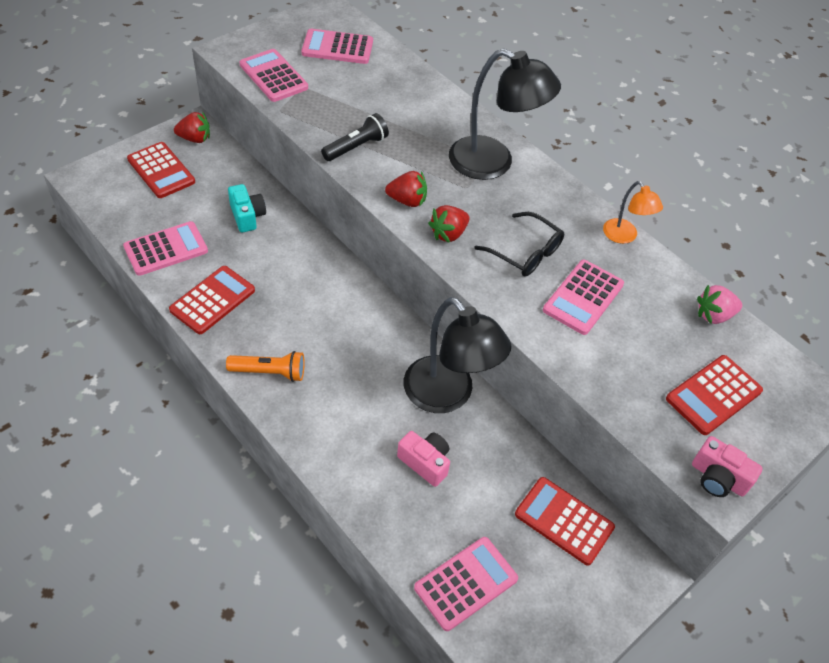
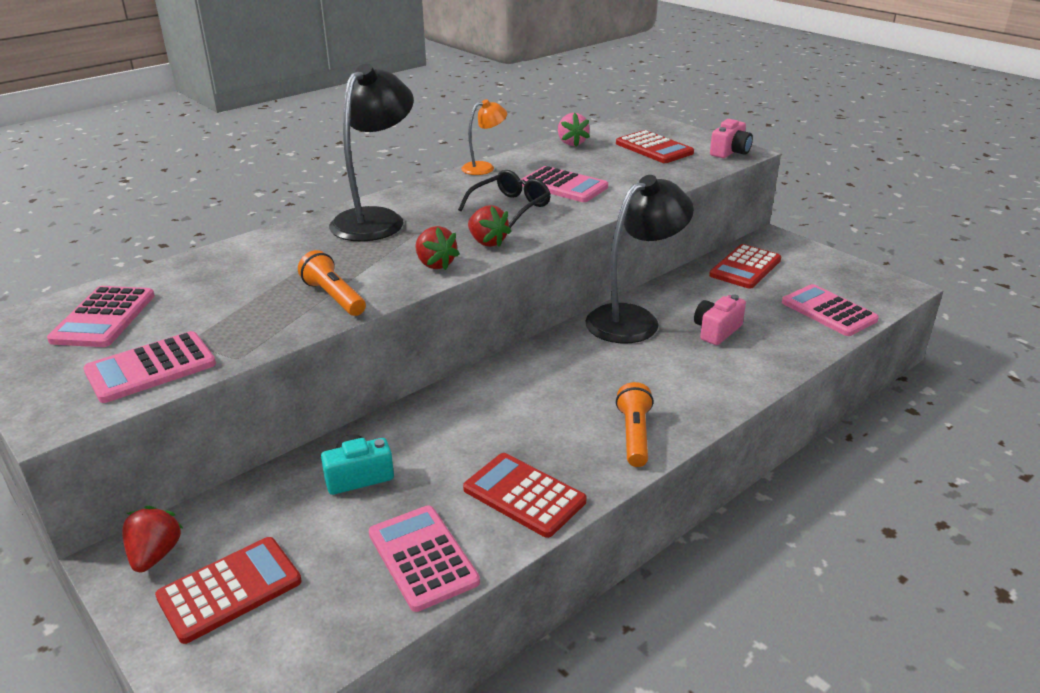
camera: 85 degrees left, 20 degrees down
(356, 147) = (334, 297): black flashlight -> orange flashlight
(407, 201) = (435, 264): red strawberry -> red strawberry turned 135 degrees clockwise

